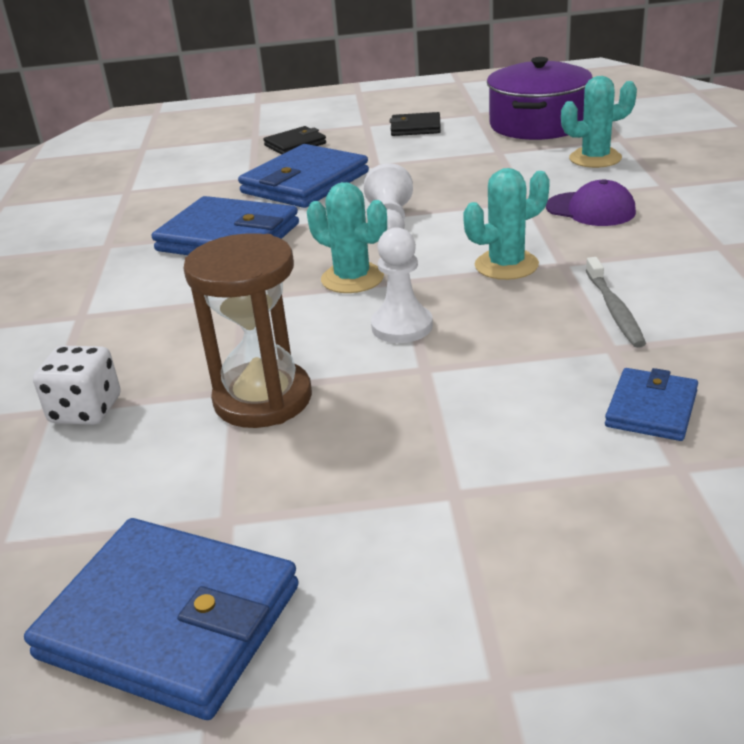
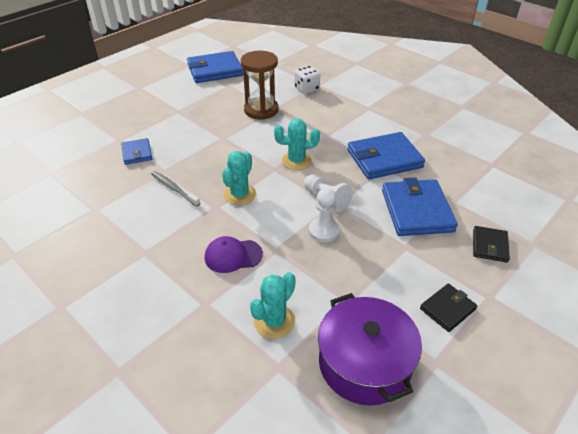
camera: 135 degrees right, 10 degrees up
(402, 326) = (249, 149): white pawn -> white pawn (324, 231)

